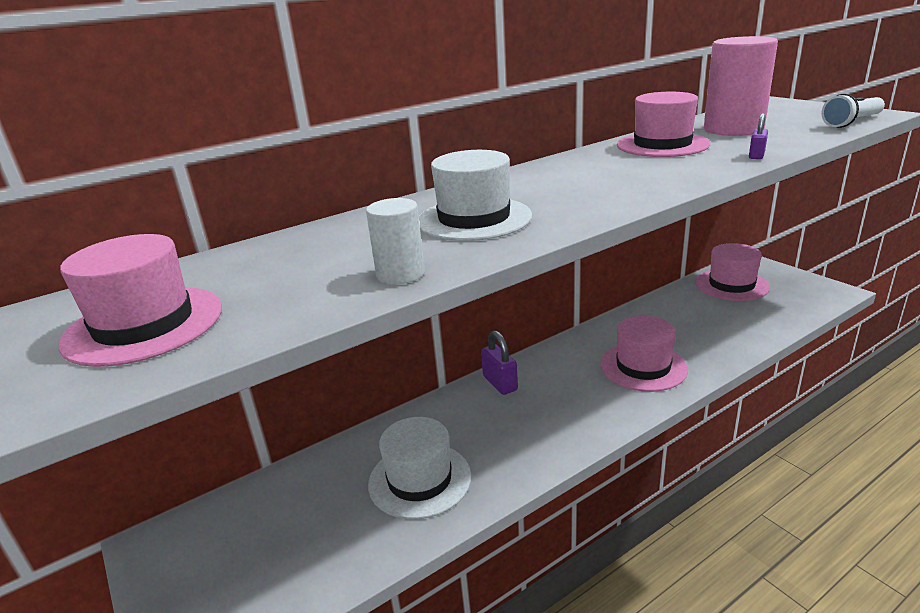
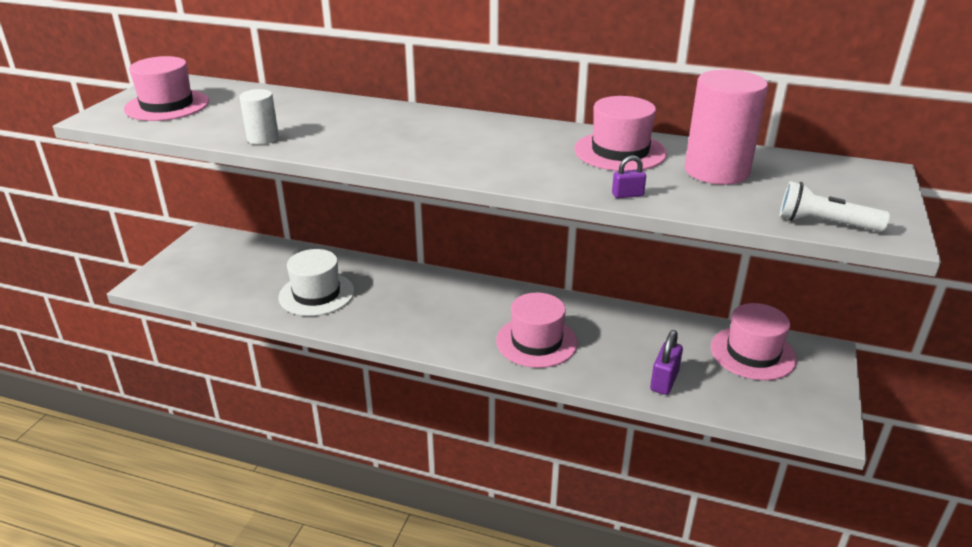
camera: 50 degrees right, 5 degrees up
(474, 219) = (367, 132): white hat -> none
(500, 383) = (446, 284): purple padlock -> purple padlock (664, 381)

